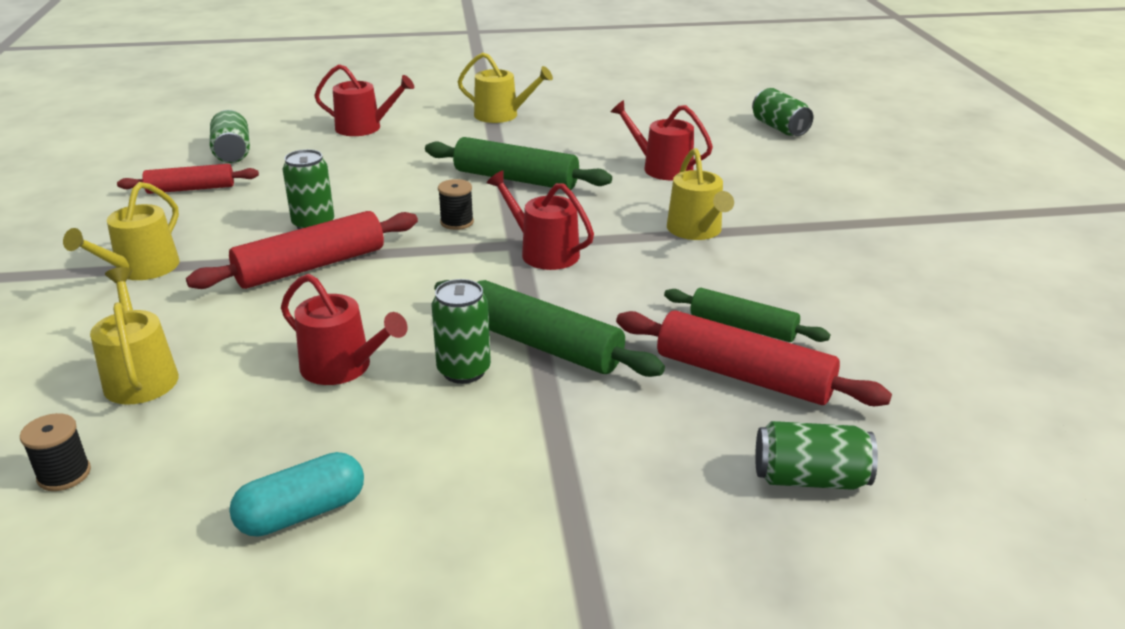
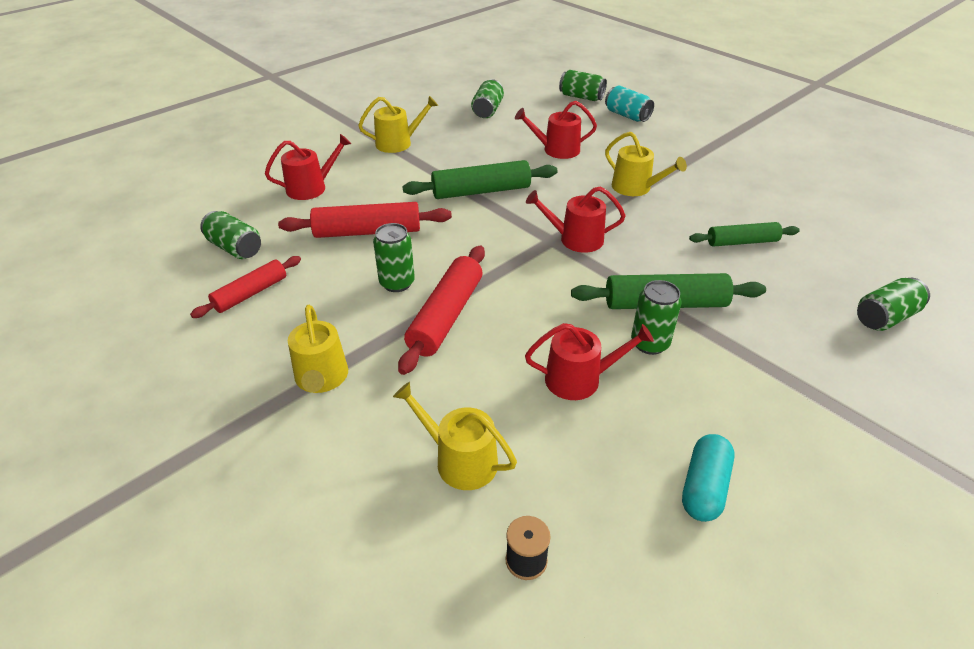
camera: 35 degrees left, 10 degrees up
(457, 222) = (491, 239): black spool -> none
(644, 112) = (488, 110): none -> green can
(743, 375) = (782, 272): red rolling pin -> red rolling pin (367, 231)
(808, 160) = (627, 115): none -> turquoise can

